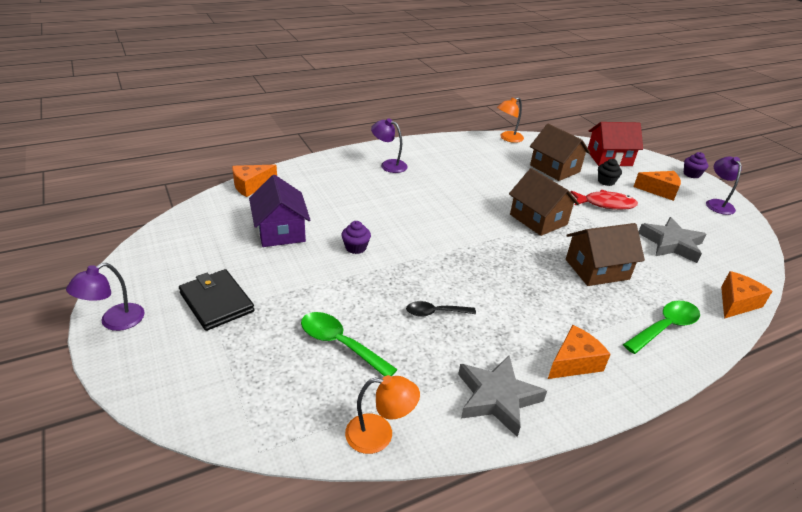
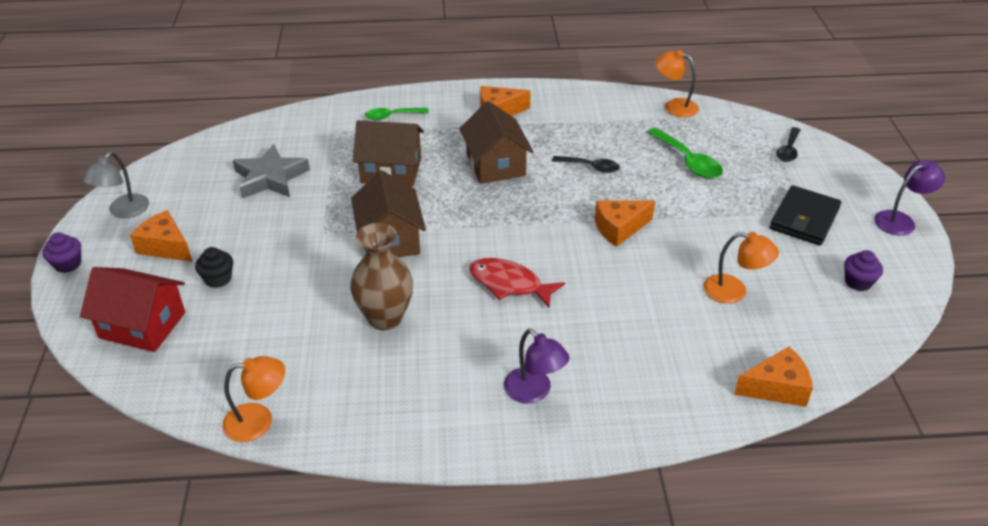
camera: 155 degrees left, 5 degrees up
(216, 302) = (804, 219): black wallet -> black wallet turned 45 degrees clockwise
(223, 391) = (788, 150): none -> black spoon
(280, 231) = (734, 291): purple house -> orange lamp
(356, 248) = (644, 248): purple cupcake -> purple cupcake (858, 282)
(494, 180) = (385, 318): none -> brown vase
(497, 398) = (578, 106): grey star -> none
(555, 168) = (263, 322): brown house -> brown house (495, 164)
(605, 204) = (273, 242): red fish -> red fish (509, 284)
(665, 327) = (392, 116): green spoon -> green spoon, size x0.66
(717, 204) = (124, 211): purple lamp -> grey lamp
(736, 303) = (298, 118): orange cheese -> orange cheese (619, 228)

